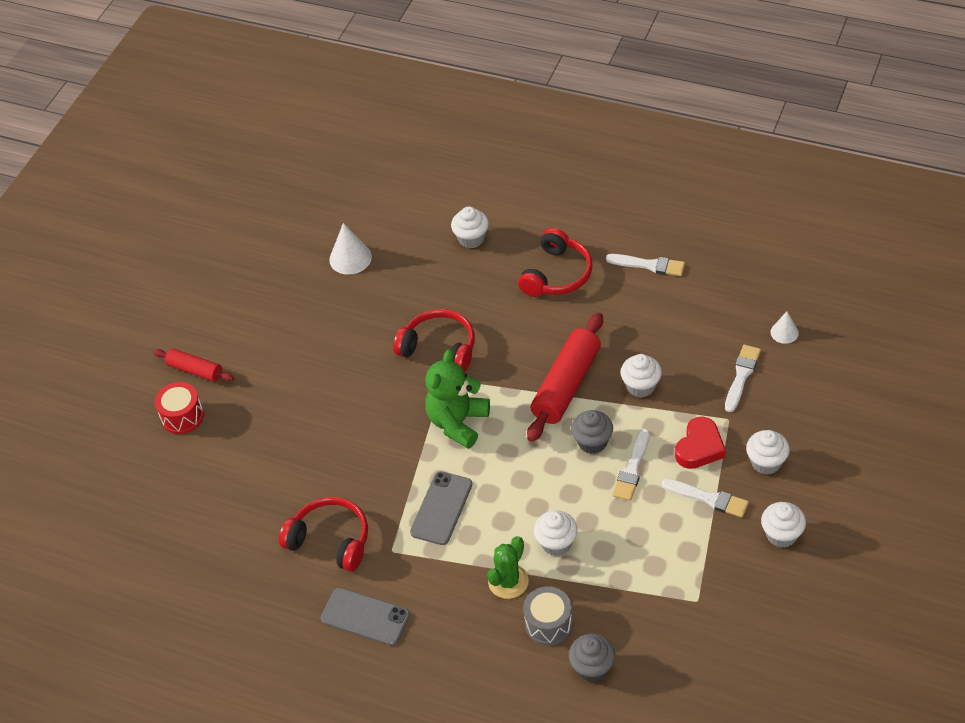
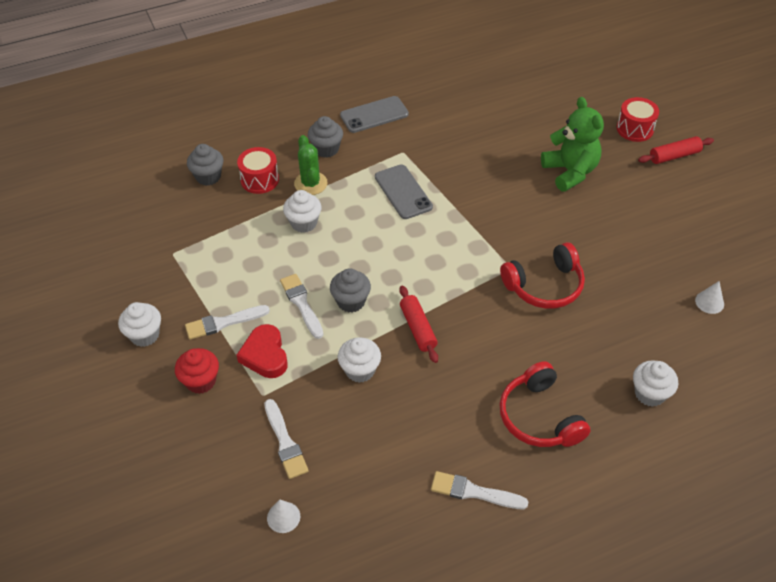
camera: 130 degrees right, 0 degrees up
(330, 540) = (446, 133): red headphones -> none
(350, 258) = (709, 302): white cone -> white cone, size x0.61
(453, 611) = (326, 149): none -> grey cupcake
(458, 422) = (461, 247): green teddy bear -> green teddy bear (570, 172)
(548, 624) = (260, 180): grey drum -> red drum
(566, 385) = (417, 328): red rolling pin -> red rolling pin, size x0.57
(649, 265) = (474, 492): white brush -> white brush turned 45 degrees clockwise
(766, 462) = (201, 381): white cupcake -> red cupcake

